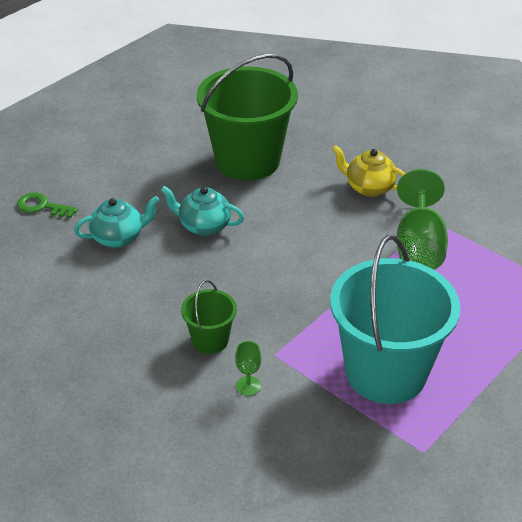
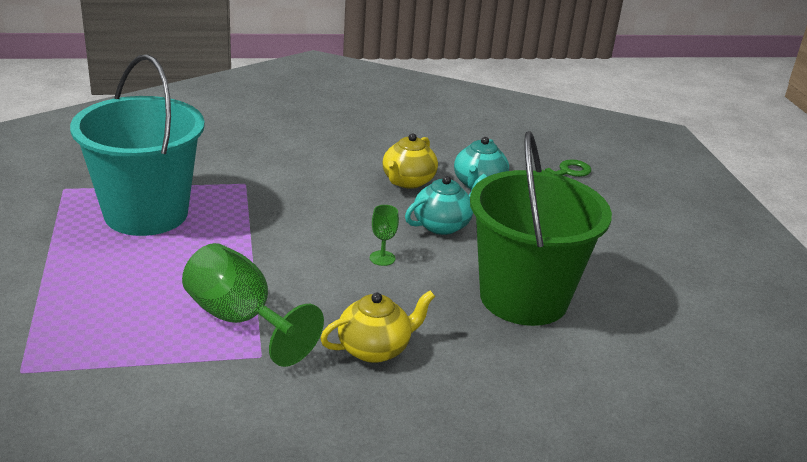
camera: 125 degrees right, 10 degrees down
(159, 273) = (407, 181): none -> yellow teapot
(210, 340) = (301, 168): green bucket -> none
(248, 386) = (235, 161): green goblet -> green goblet (382, 258)

